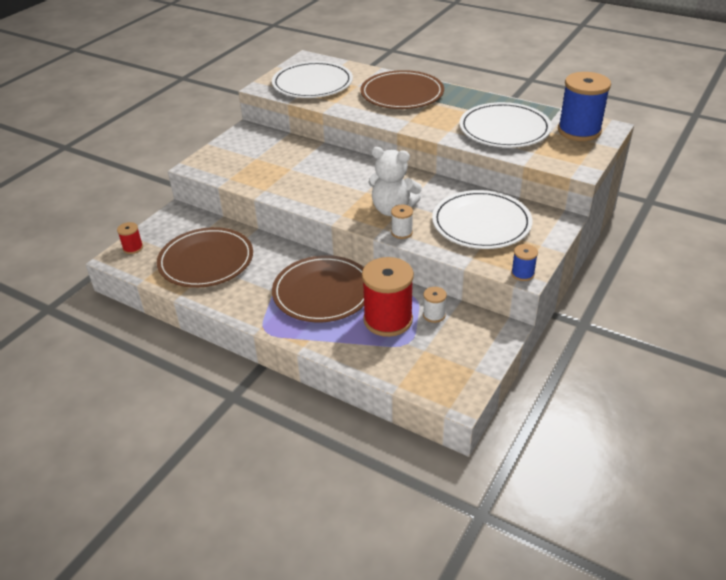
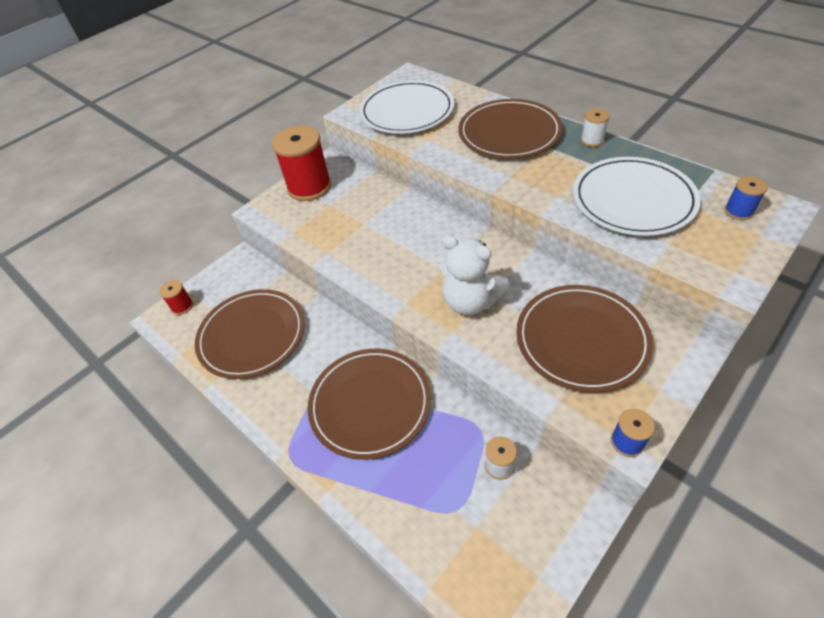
camera: 15 degrees right, 10 degrees up
(388, 320) = (439, 464): red spool -> red spool (309, 187)
(401, 232) = (474, 342): white spool -> white spool (592, 140)
(481, 223) = (581, 339): white plate -> brown plate
(579, 131) = (738, 211): blue spool -> blue spool, size x0.46

